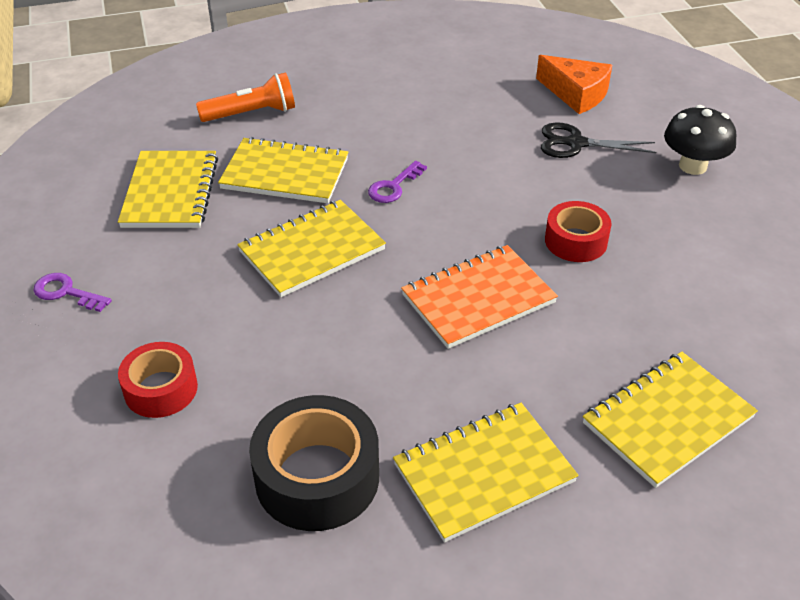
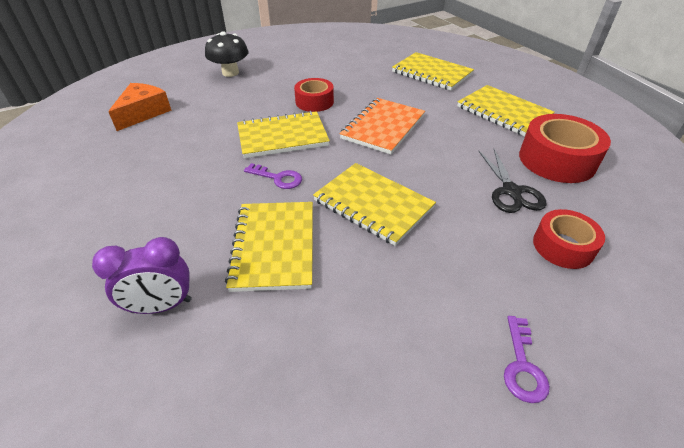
camera: 105 degrees left, 0 degrees up
(170, 192) = (329, 333): yellow notebook -> yellow notebook (282, 137)
(252, 114) = (162, 306): orange flashlight -> purple clock
(317, 477) = (557, 160): black tape -> red tape
(478, 299) = (383, 127): orange notebook -> orange notebook turned 75 degrees clockwise
(575, 143) = (209, 109): black scissors -> black scissors (511, 192)

